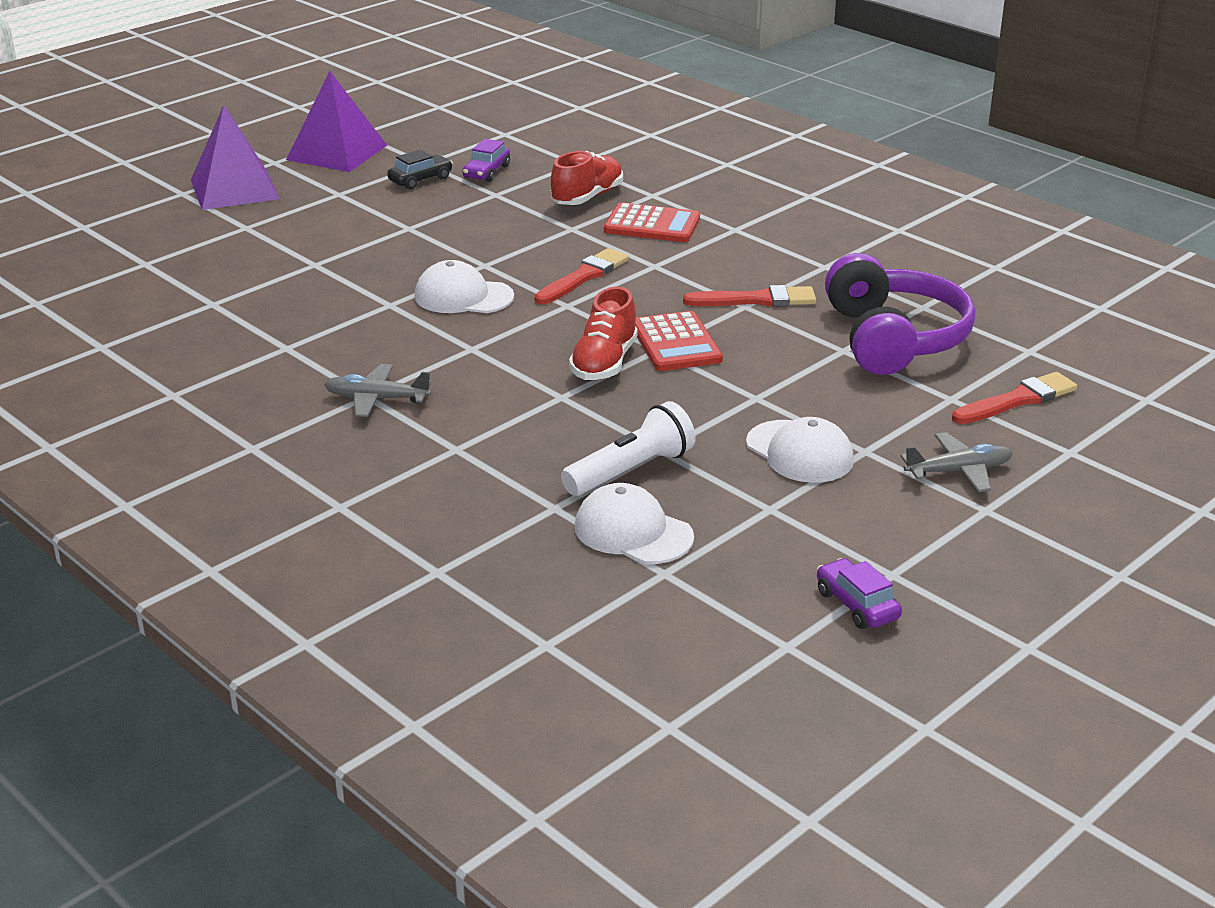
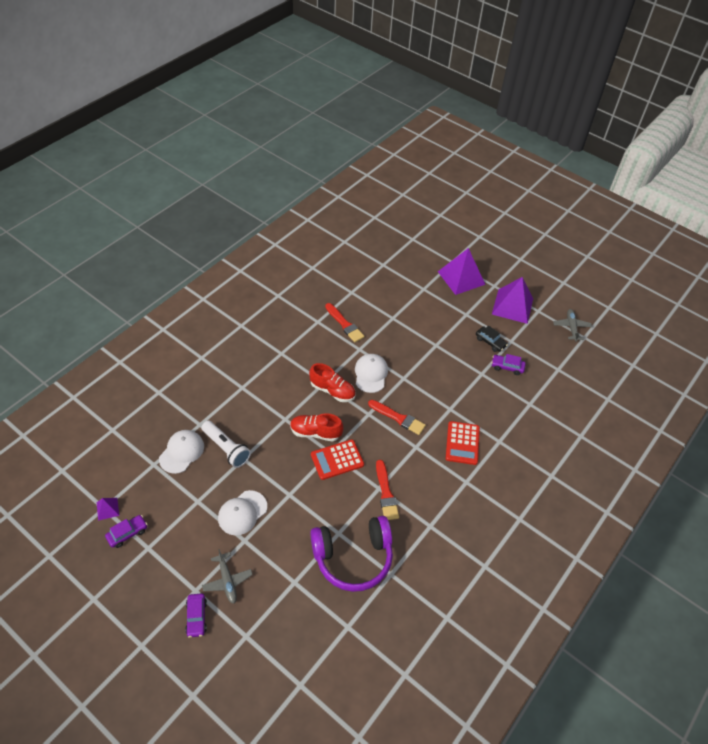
camera: 80 degrees right, 20 degrees up
(376, 399) = (279, 357): grey plane -> grey plane (571, 327)
(587, 197) = (488, 412): red shoe -> red shoe (332, 390)
(789, 639) = (107, 509): none -> purple pyramid
(1017, 400) = (295, 615): red brush -> red brush (344, 324)
(1044, 507) = (196, 617): none -> purple car

